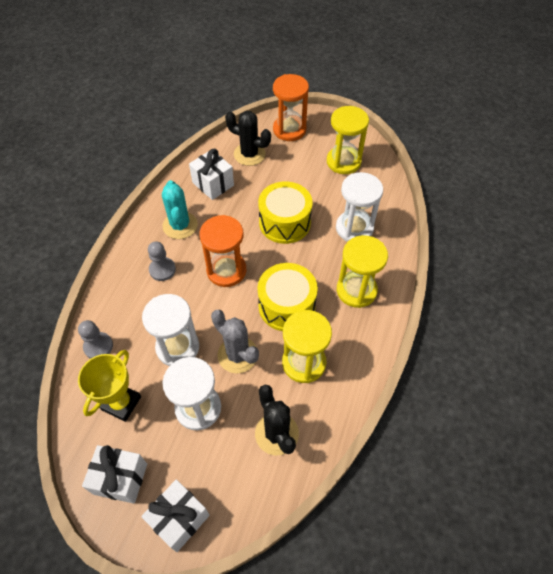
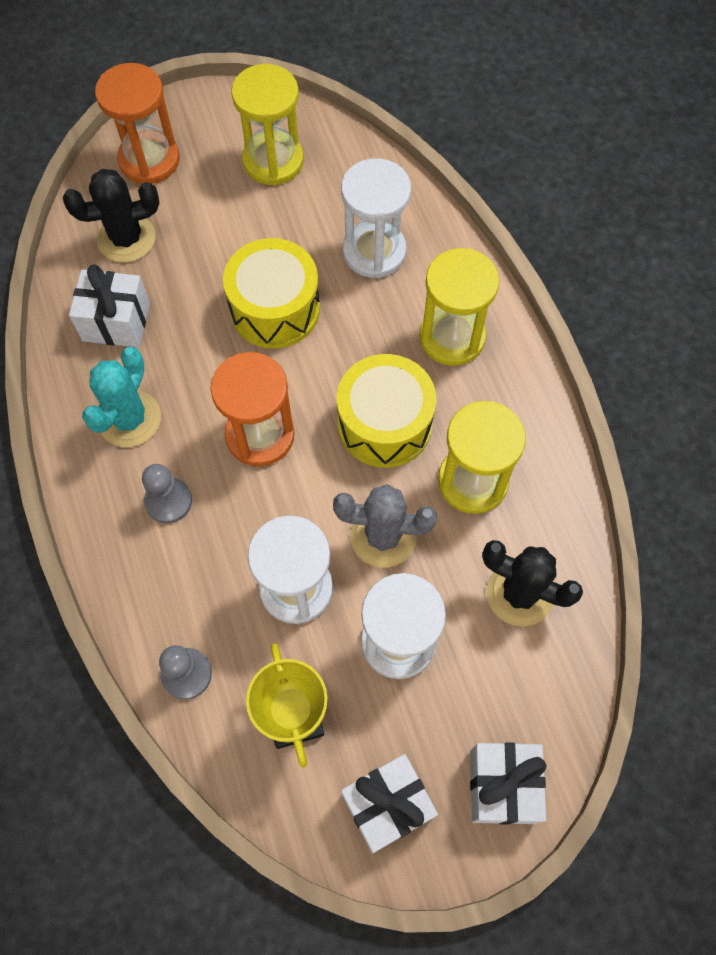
camera: 40 degrees left, 10 degrees up
(180, 225) = (129, 419): turquoise cactus -> turquoise cactus turned 75 degrees clockwise

